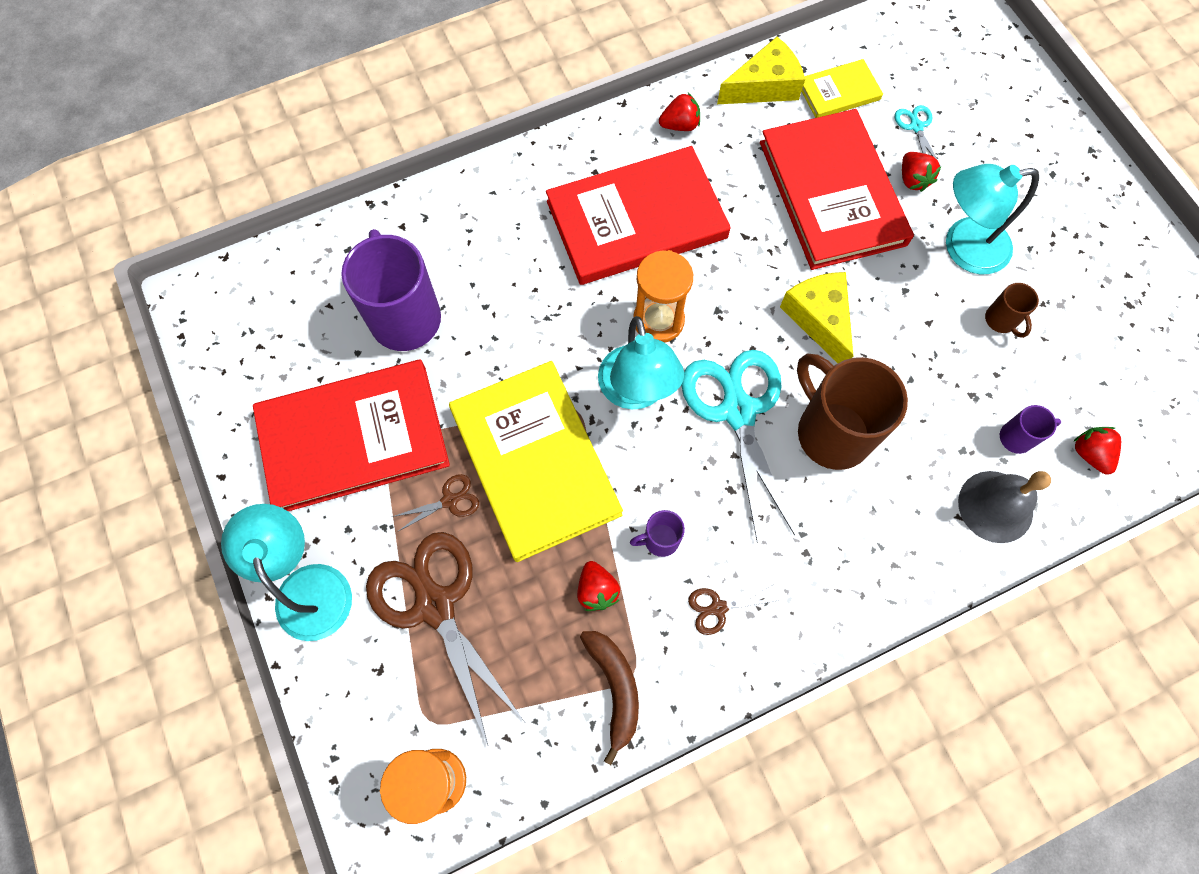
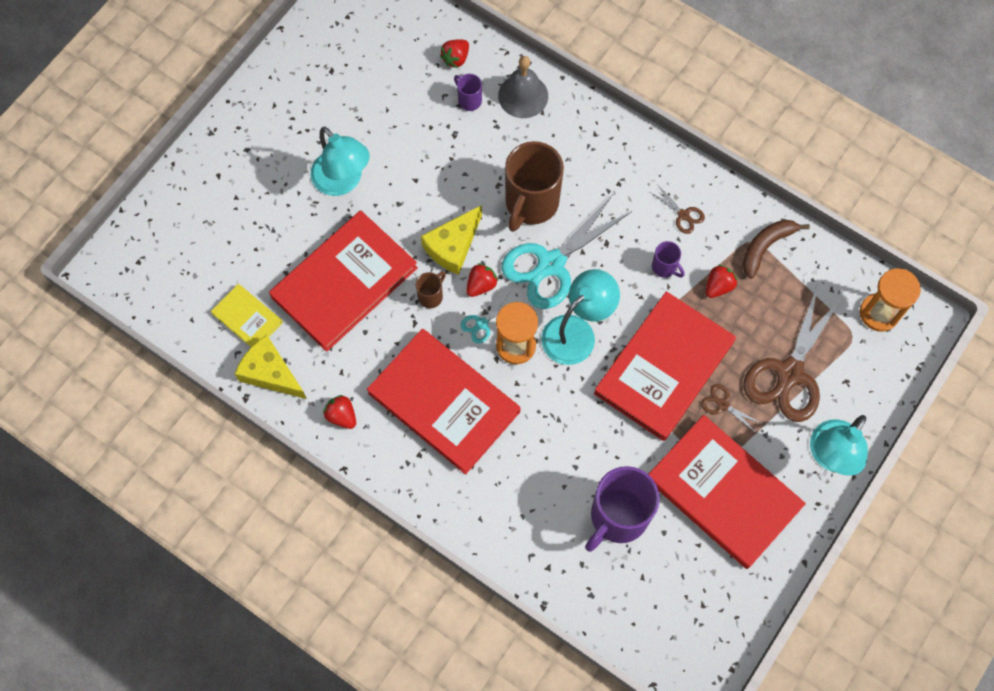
camera: 120 degrees left, 0 degrees up
(534, 462) = (664, 368): yellow book -> red book
(912, 179) = (302, 235): red strawberry -> red strawberry (481, 285)
(916, 127) = (252, 252): turquoise scissors -> turquoise scissors (482, 324)
(1001, 321) = (388, 138): brown mug -> brown mug (431, 296)

